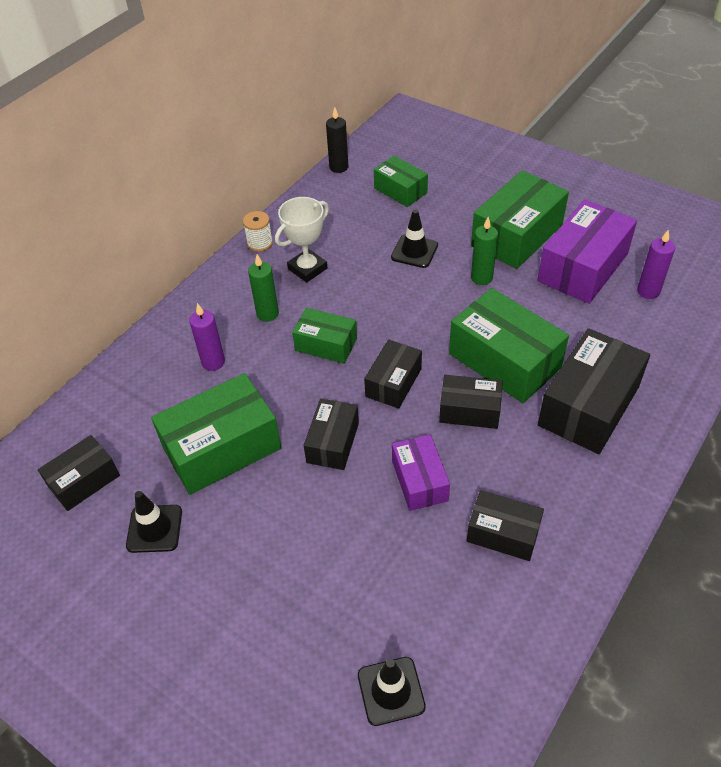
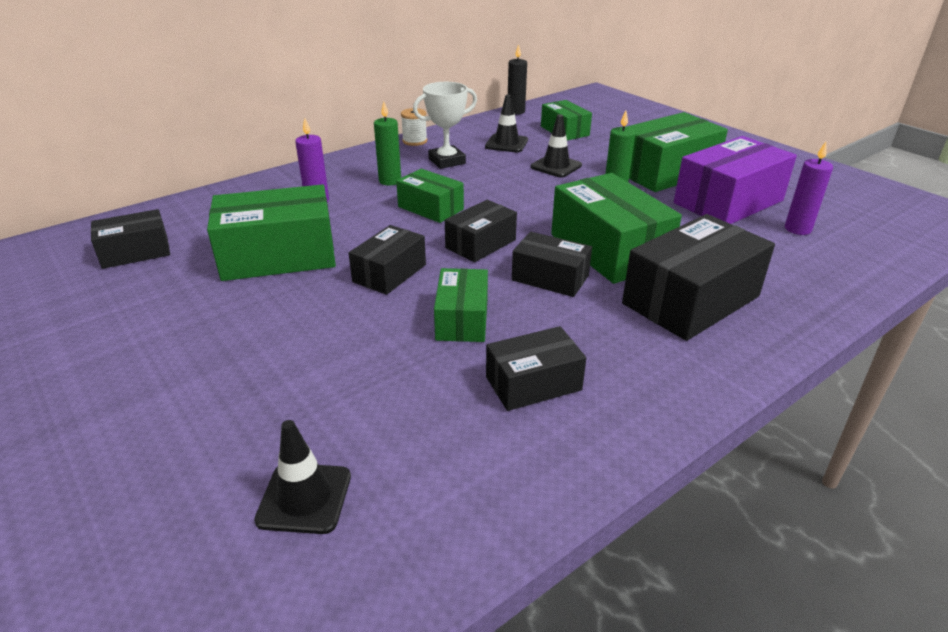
camera: 15 degrees right, 15 degrees down
(154, 529) = (167, 297): black traffic cone -> black traffic cone (506, 143)
(420, 480) = (462, 319): purple box -> green box
(503, 533) = (533, 383): black box -> black box turned 60 degrees counterclockwise

